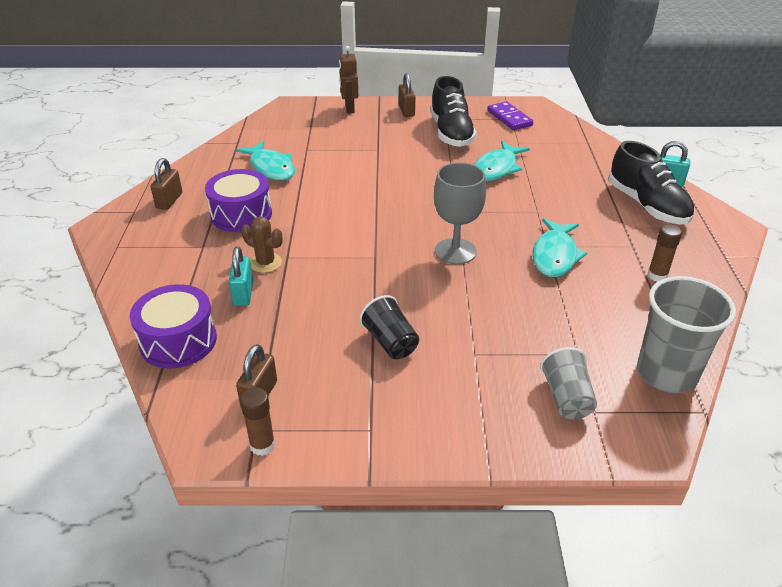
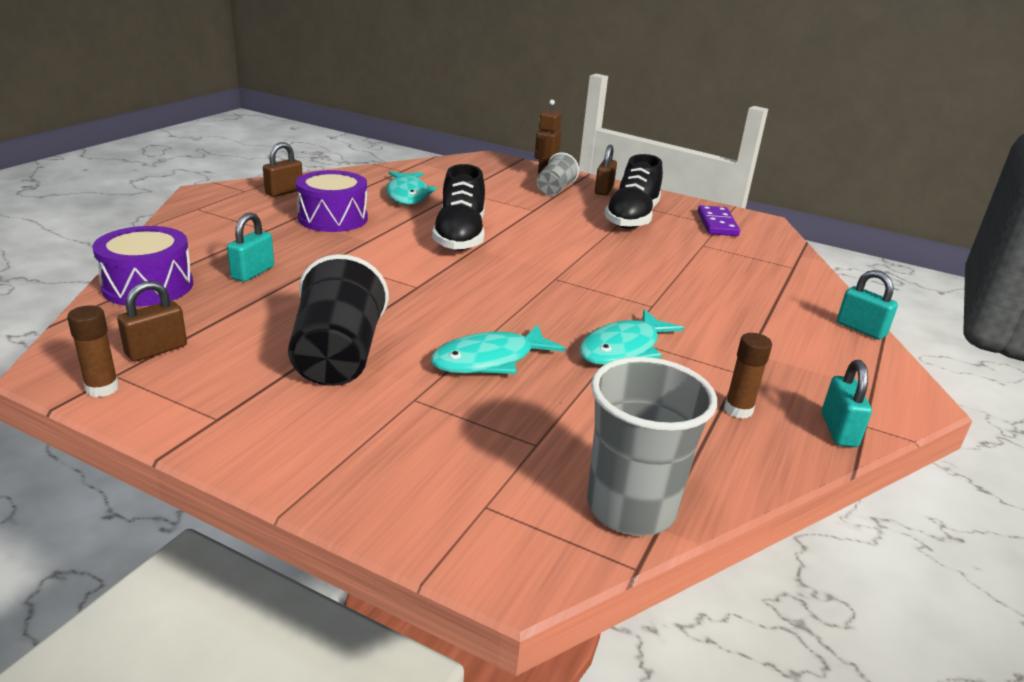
camera: 25 degrees right, 10 degrees down
(265, 263) = (305, 258): brown cactus -> none
(390, 342) = (338, 356): black cup -> black cup, size x1.67
(455, 251) = (509, 309): grey goblet -> none
(497, 168) = (648, 258): turquoise fish -> turquoise fish (489, 360)
(566, 398) = (467, 479): grey cup -> grey cup (555, 190)
(647, 205) = (805, 342): black shoe -> black shoe (460, 236)
(717, 267) = (839, 430): none -> turquoise padlock

